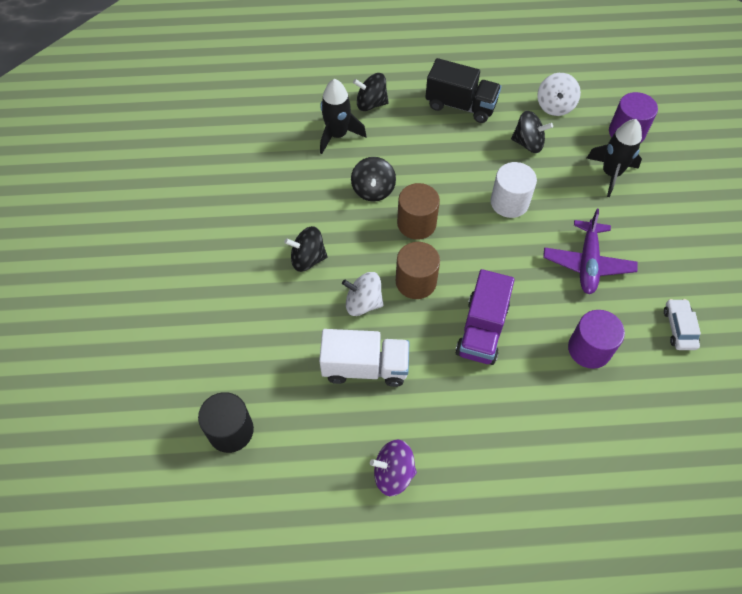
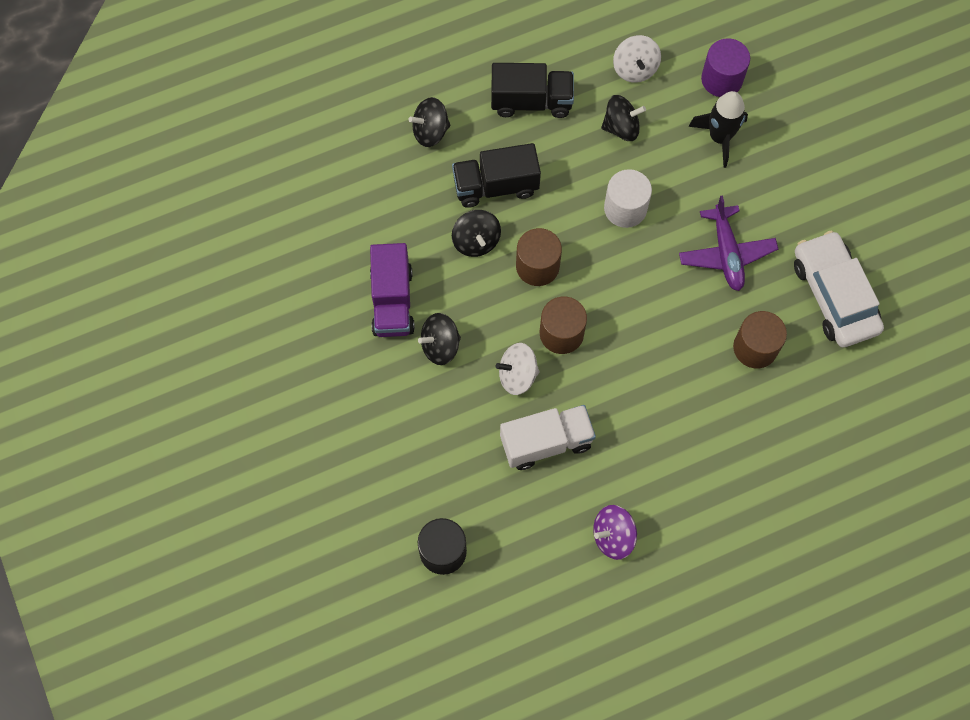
camera: 20 degrees left, 10 degrees up
(337, 135) = (409, 185): black rocket -> none
(406, 155) = (495, 186): none -> black truck
(482, 330) = (645, 363): purple truck -> purple truck (392, 301)
(589, 349) = (755, 347): purple cylinder -> brown cylinder
(679, 328) = (834, 295): white car -> white car, size x2.06

